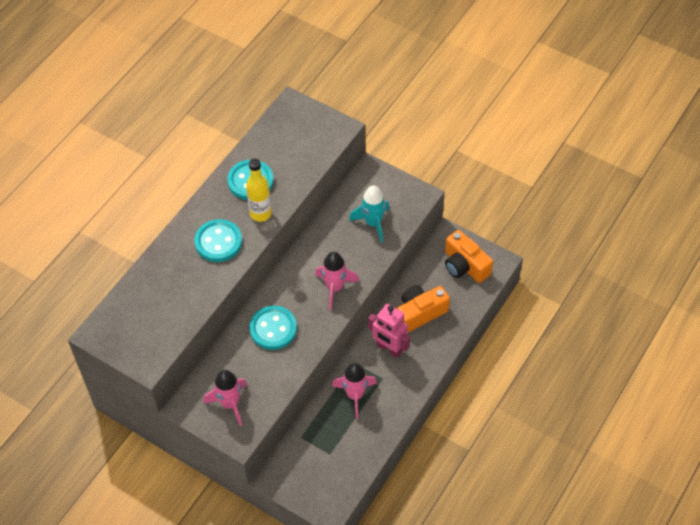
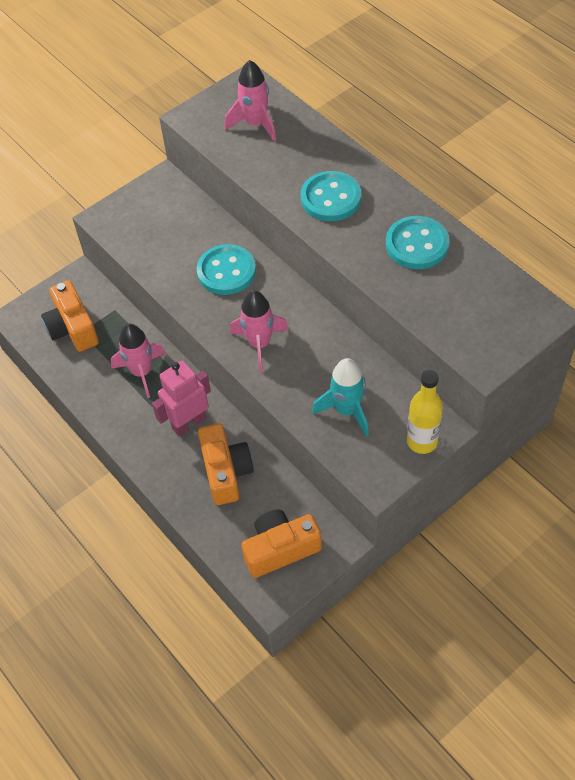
camera: 110 degrees right, 0 degrees up
(230, 404) = (148, 217): pink rocket -> pink rocket (255, 124)
(260, 213) = (360, 246): yellow bottle -> yellow bottle (422, 441)
(328, 462) = (72, 328): none -> orange camera

